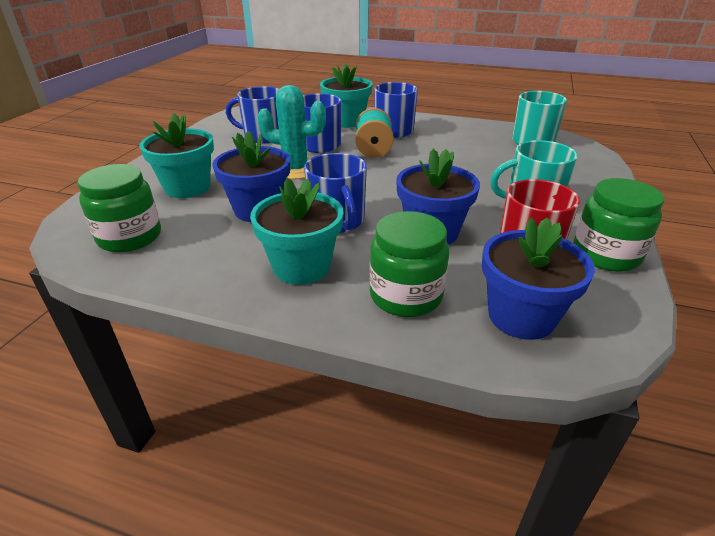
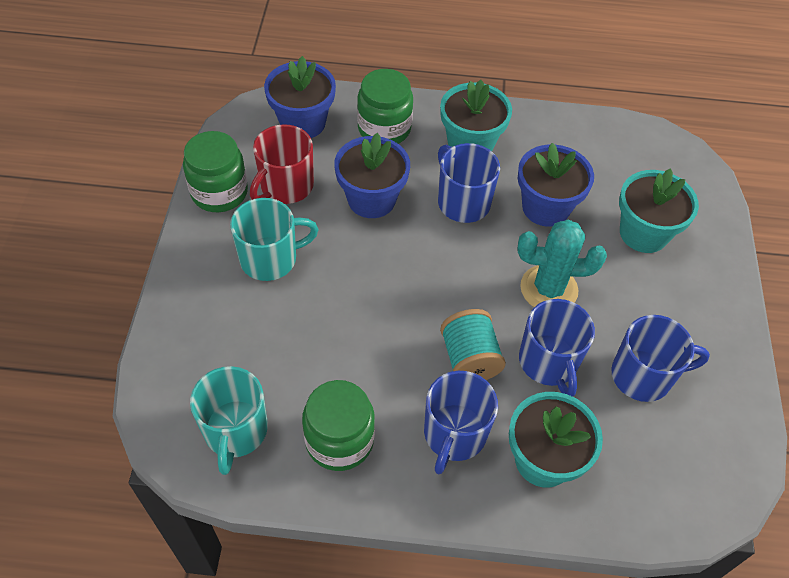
camera: 165 degrees right, 20 degrees up
(130, 237) = (631, 155): green jar -> green jar (339, 440)

